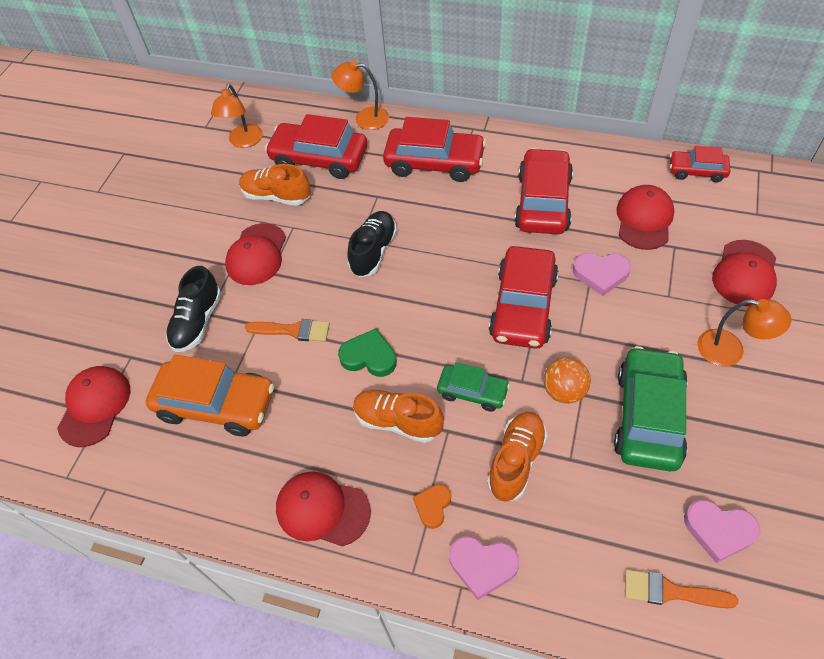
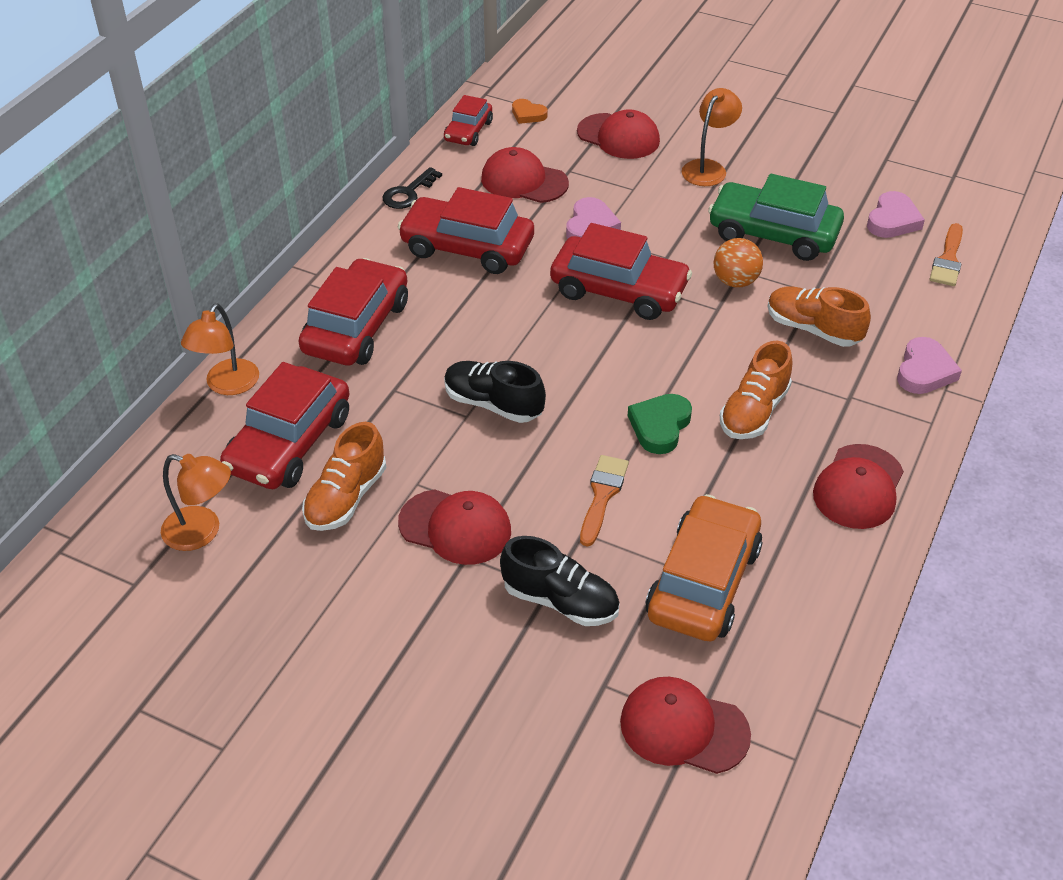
camera: 85 degrees left, 10 degrees down
(433, 506) = (859, 397): orange heart -> orange heart (528, 114)
(472, 392) = (724, 347): green car -> none
(596, 154) = (408, 193): none -> black key

